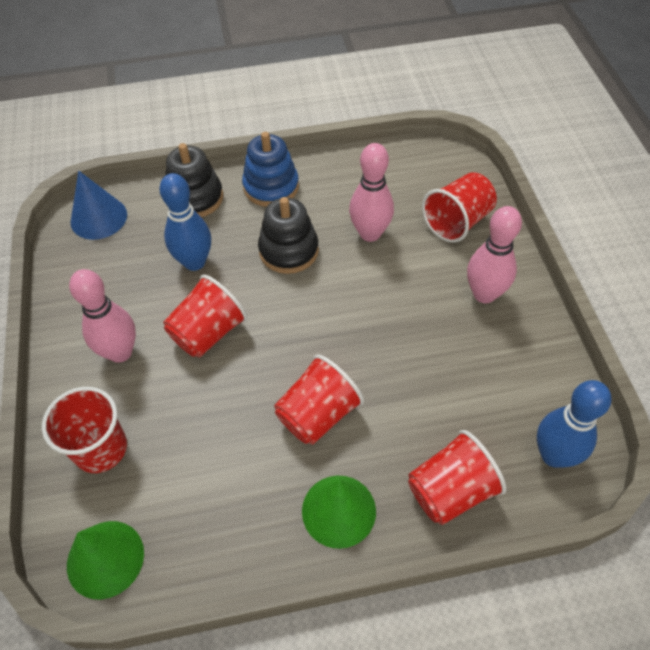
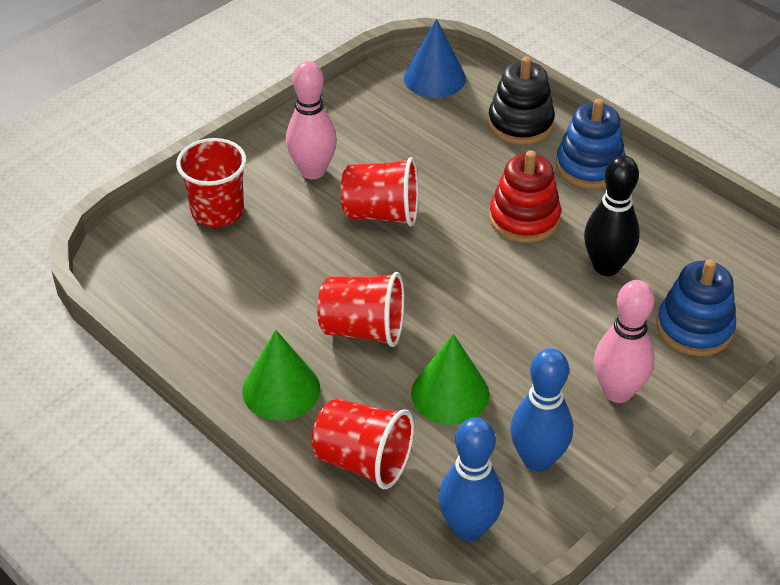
camera: 55 degrees right, 10 degrees down
(105, 559) = (131, 267): green cone -> green cone (450, 393)
(194, 262) = (447, 163): blue bowling pin -> blue bowling pin (537, 459)
(288, 250) = (524, 219): black stacking toy -> red stacking toy
(370, 233) = (606, 266): pink bowling pin -> black bowling pin
(457, 222) = (694, 328): red cup -> blue stacking toy

